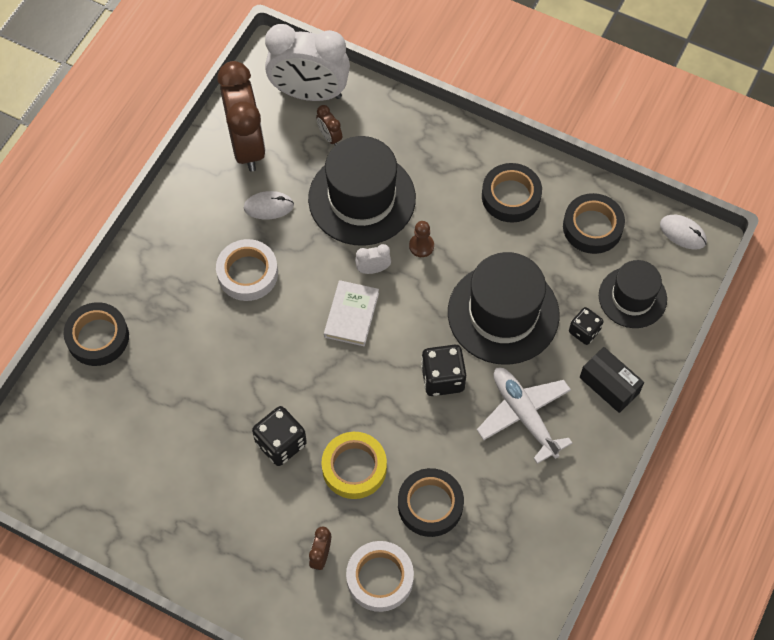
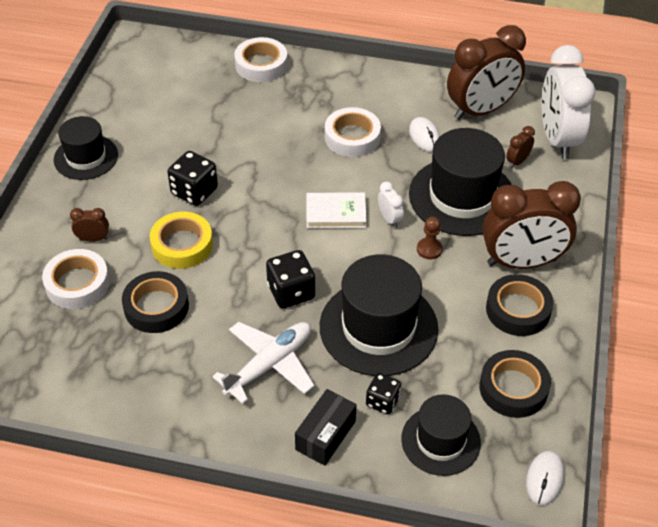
camera: 75 degrees right, 15 degrees down
(98, 337) = (261, 65): black tape -> white tape
(191, 550) = (86, 157): none -> black hat
(457, 175) = (521, 262): none -> brown clock

